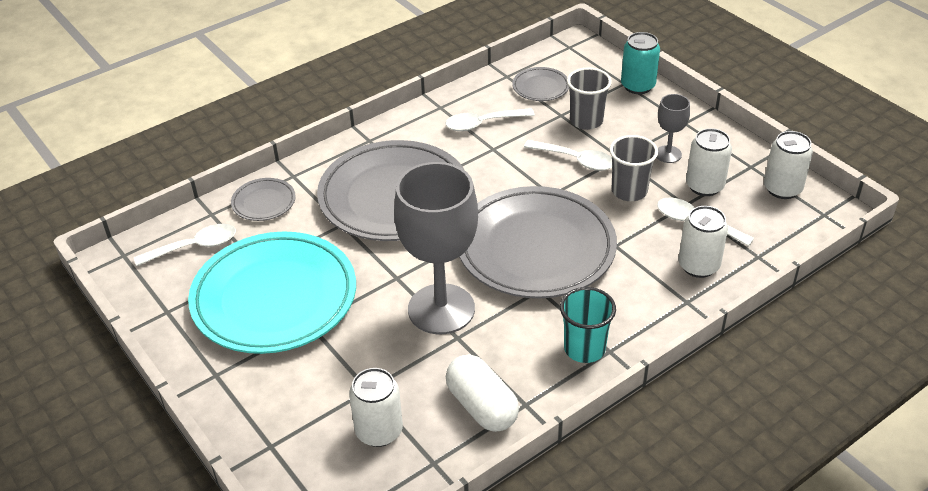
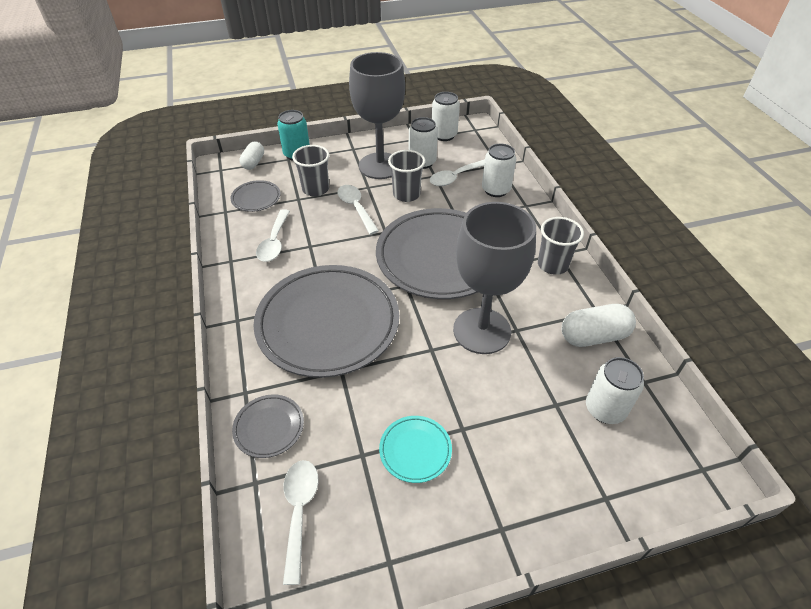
camera: 70 degrees left, 5 degrees up
(274, 298) = (415, 450): turquoise plate -> turquoise plate, size x0.43
(575, 160) = (356, 208): white spoon -> white spoon turned 75 degrees counterclockwise
(584, 349) = (552, 265): turquoise cup -> grey cup
(598, 63) = (253, 162): none -> white capsule
(668, 154) = (380, 166): grey goblet -> grey goblet, size x2.18

